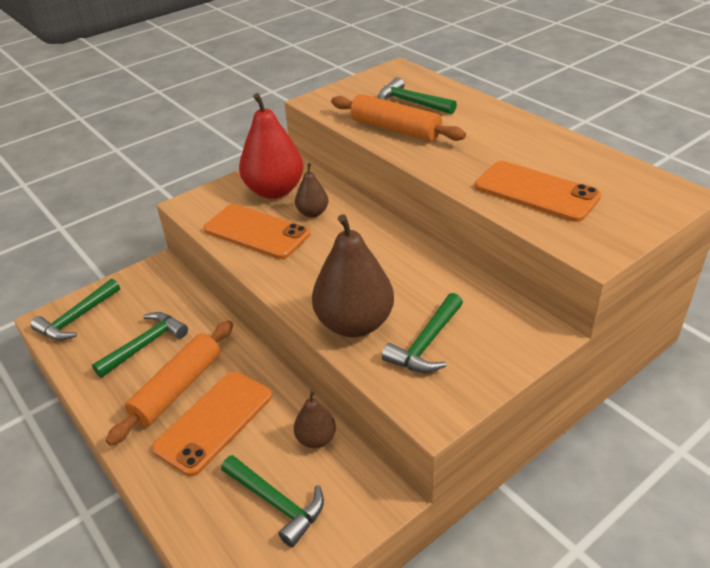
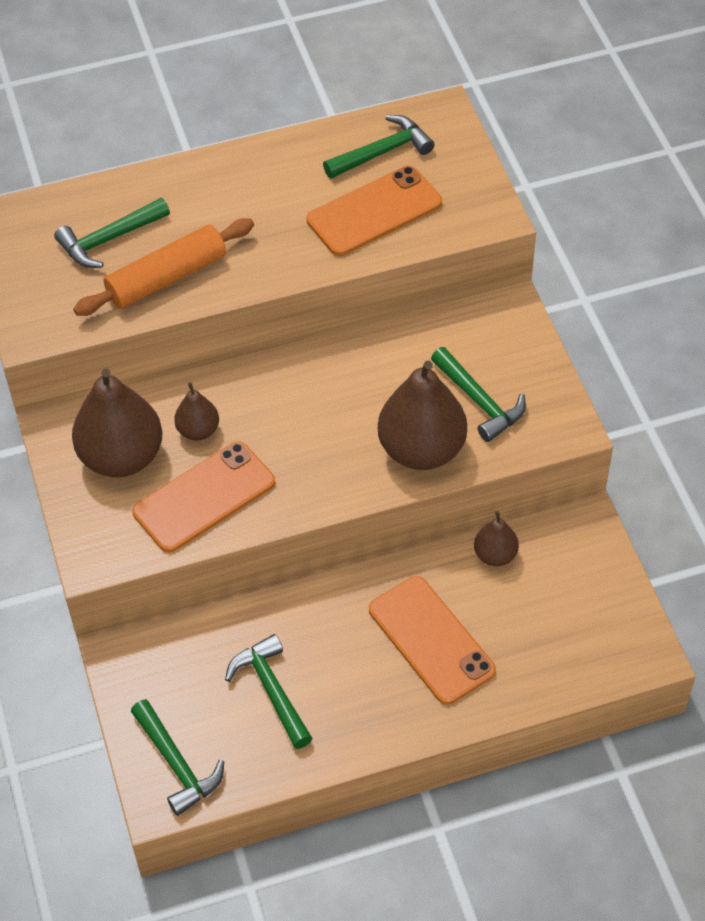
camera: 70 degrees left, 15 degrees up
(178, 388) = (364, 667): orange rolling pin -> none
(274, 191) = (121, 457): red pear -> brown pear
(276, 503) = (557, 607): green hammer -> green hammer (382, 152)

